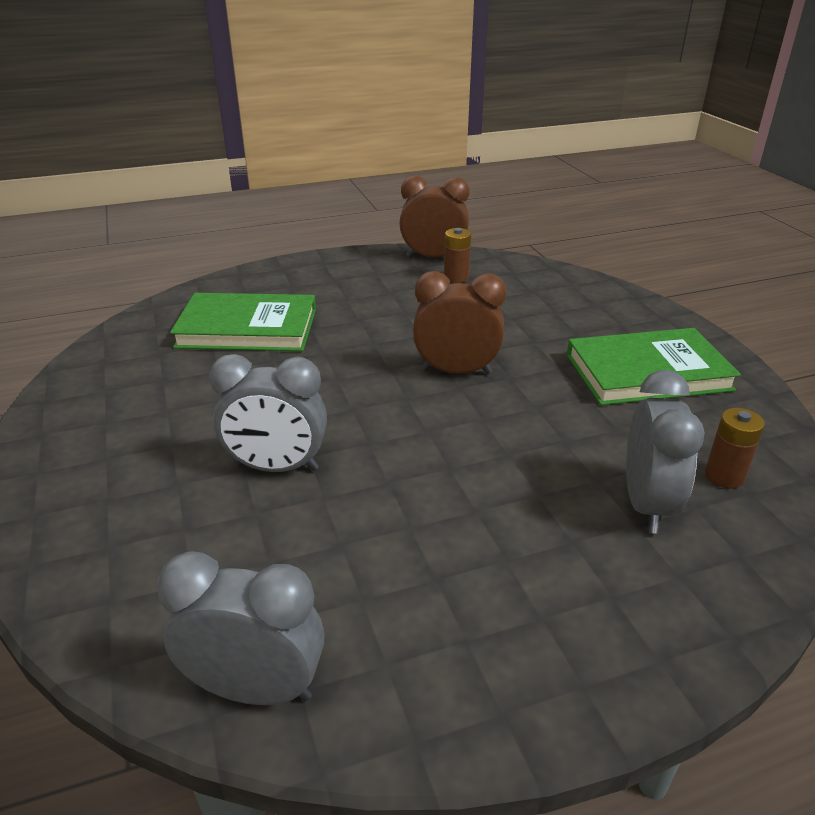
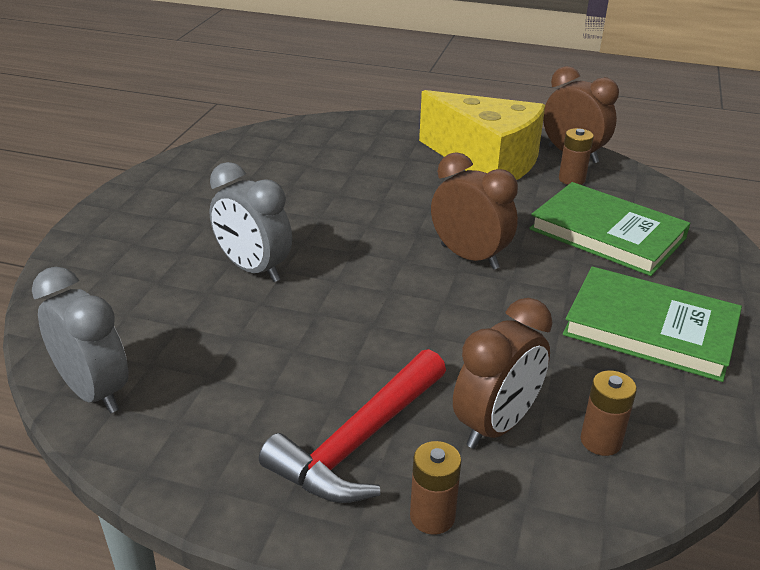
camera: 35 degrees right, 0 degrees up
(247, 328) = (346, 162): green book -> green book (607, 234)
(373, 285) = (486, 162): none -> yellow cheese
(568, 580) = (359, 441): none -> red hammer
(646, 504) = (496, 425): grey clock -> brown clock
(700, 611) = (432, 516): none -> brown battery

